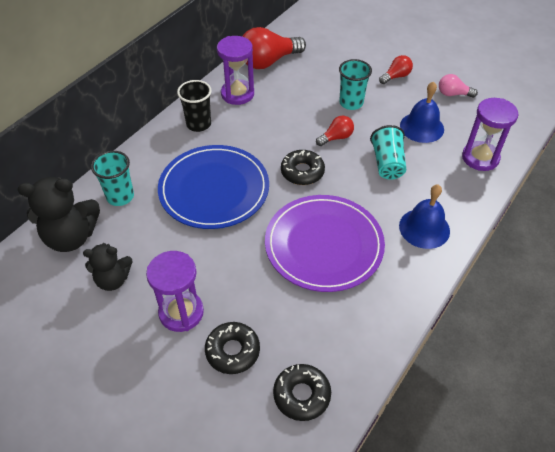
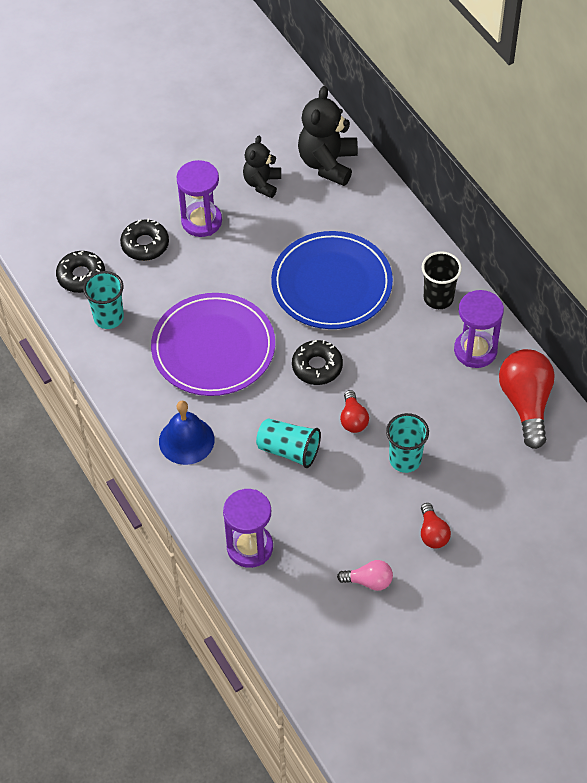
camera: 115 degrees right, 5 degrees up
(120, 196) = (361, 208): turquoise cup -> turquoise cup (108, 318)
(422, 127) = (327, 514): blue bell -> none
(453, 94) = (369, 581): pink light bulb -> pink light bulb turned 60 degrees clockwise

